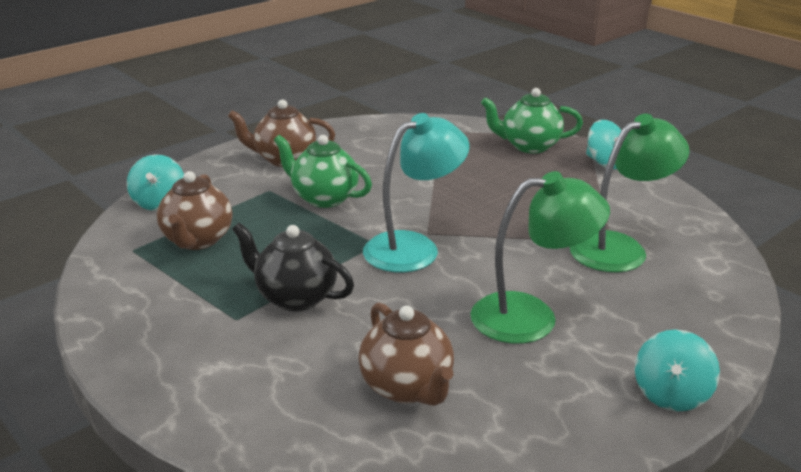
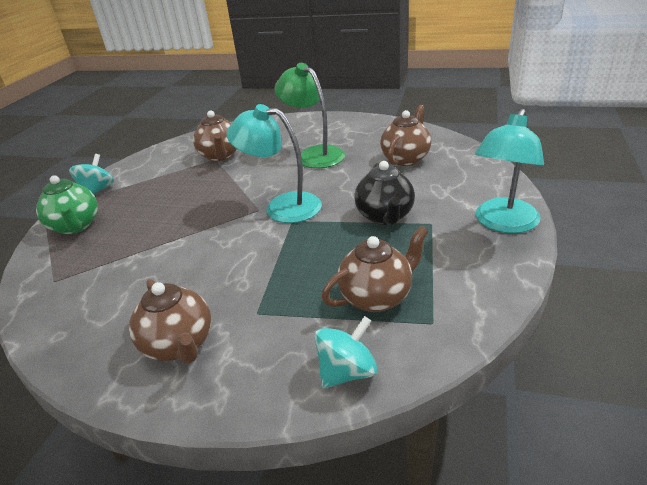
camera: 120 degrees left, 5 degrees up
(156, 364) = (503, 223): none -> turquoise lamp
(324, 198) = (245, 274): green teapot -> none
(619, 248) = (220, 156): green lamp -> brown teapot
(671, 394) = (333, 119): turquoise spinning top -> none

